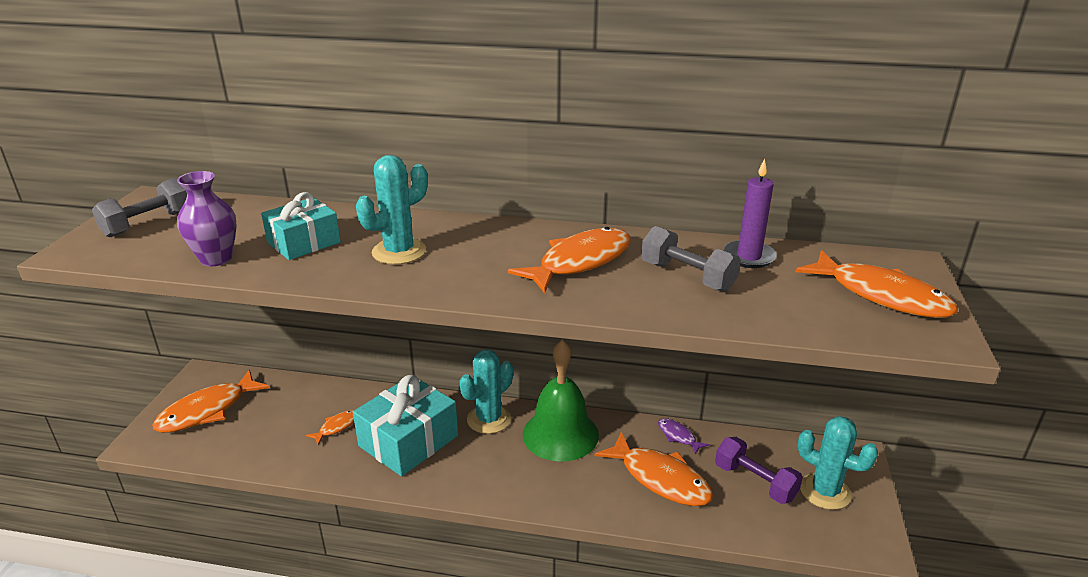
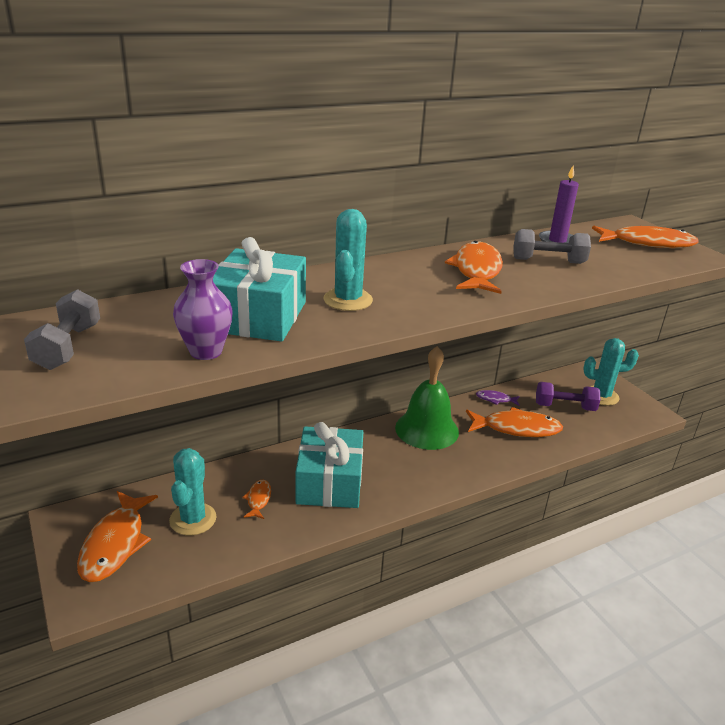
camera: 40 degrees left, 0 degrees up
(304, 242) = (258, 316): turquoise gift -> turquoise gift, size x1.55
(489, 419) = (367, 441): turquoise cactus -> turquoise cactus (193, 519)

